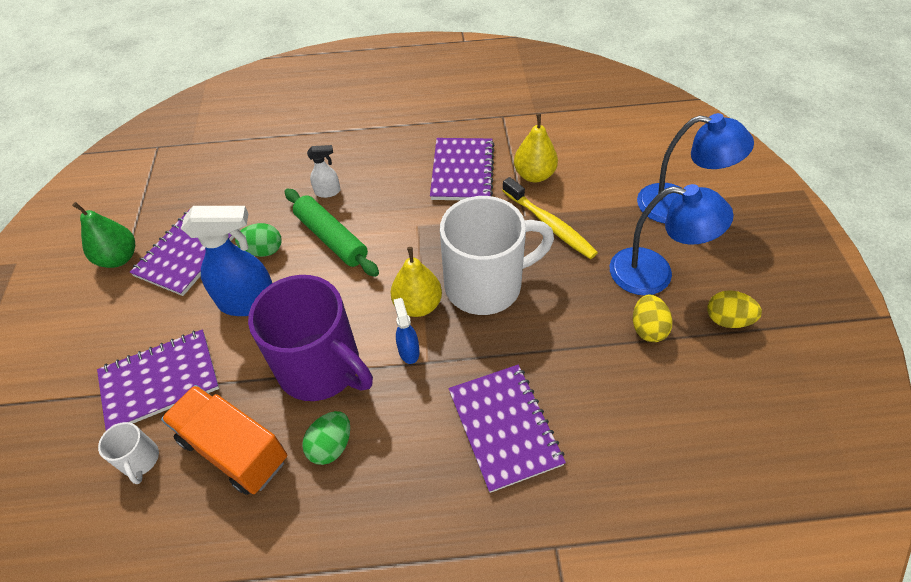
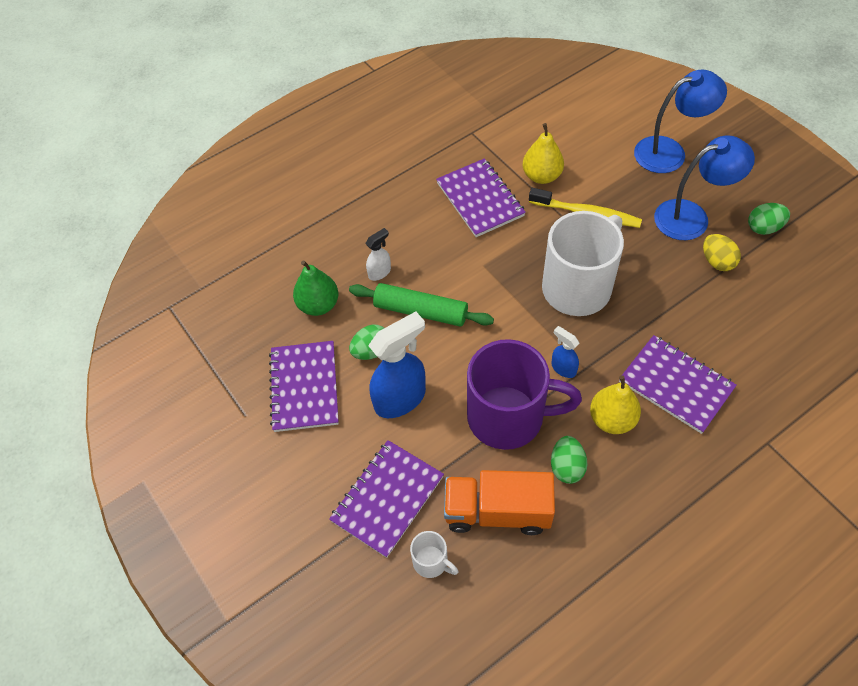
camera: 30 degrees left, 5 degrees up
(119, 258) = (243, 424): green pear -> green pear (318, 305)
(418, 305) = (540, 330): yellow pear -> yellow pear (612, 419)
(727, 320) = (764, 228): yellow egg -> green egg

